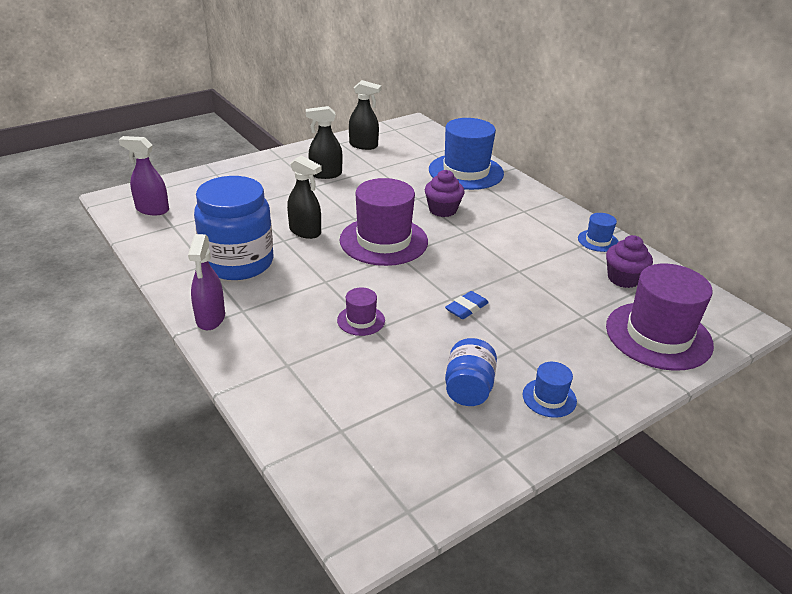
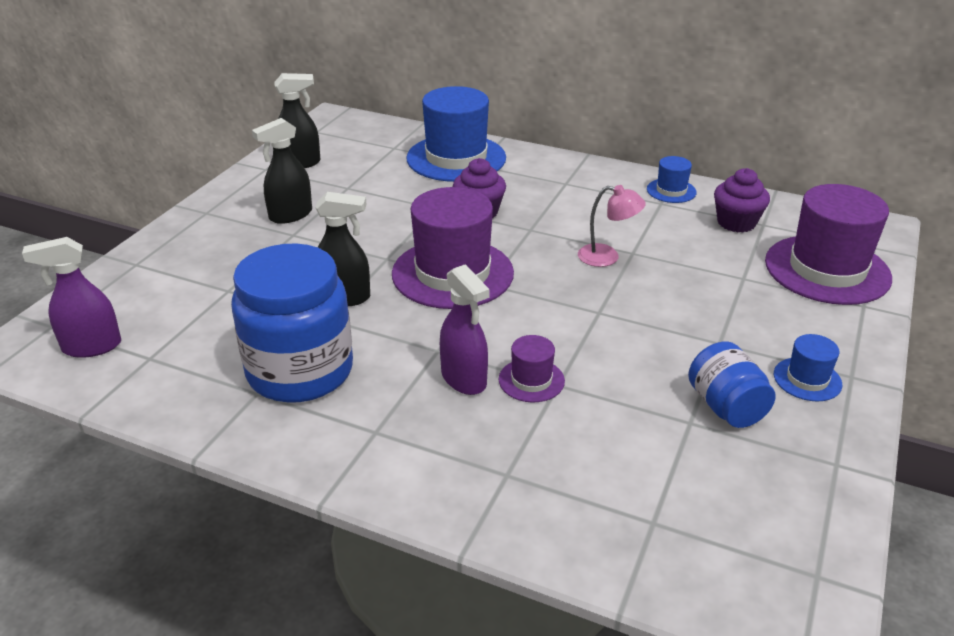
camera: 30 degrees left, 0 degrees up
(210, 318) = (345, 460): purple spray bottle -> purple spray bottle (464, 379)
(466, 308) = (626, 316): blue eraser -> none
(497, 267) = (607, 257): none -> pink lamp

